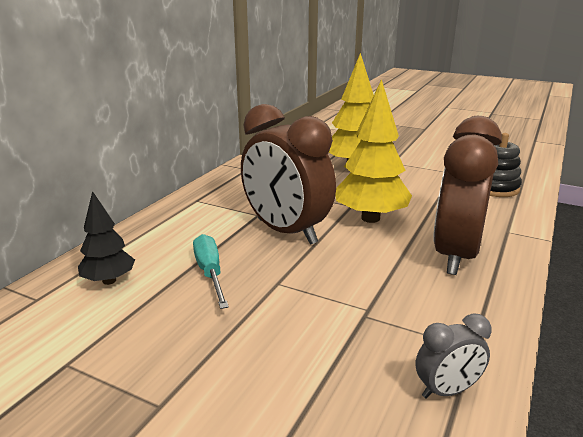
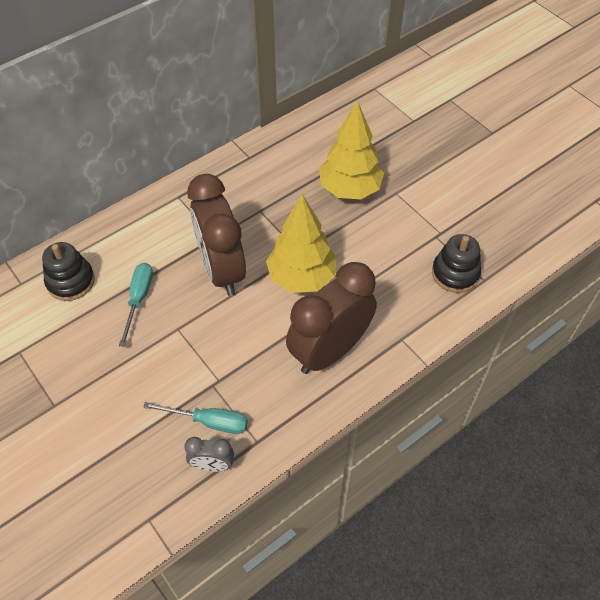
camera: 25 degrees right, 30 degrees up
(109, 280) = (70, 281): black tree -> black stacking toy
(396, 348) = (209, 422): none -> turquoise screwdriver

